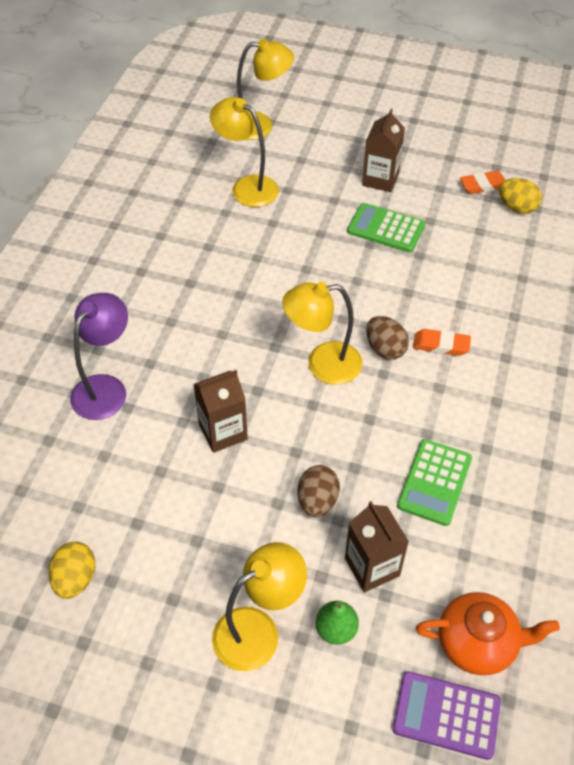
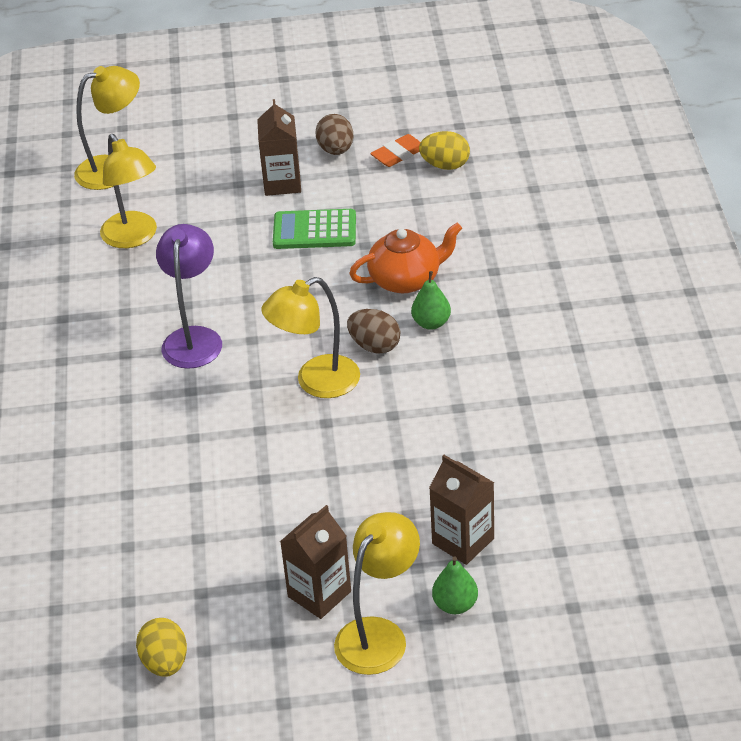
camera: 20 degrees left, 10 degrees down
(105, 388) = (91, 485): purple lamp -> purple lamp (194, 338)
(223, 432) = (244, 480): brown carton -> brown carton (319, 594)
(247, 187) = (134, 237): yellow lamp -> yellow lamp turned 135 degrees counterclockwise
(317, 501) = (378, 505): brown egg -> brown egg (336, 150)
(434, 482) = (487, 447): green calculator -> none
(441, 345) = (431, 323): orange eraser -> green pear
(446, 715) = (595, 632): purple calculator -> none
(478, 643) = (596, 564): orange teapot -> orange teapot (406, 279)

